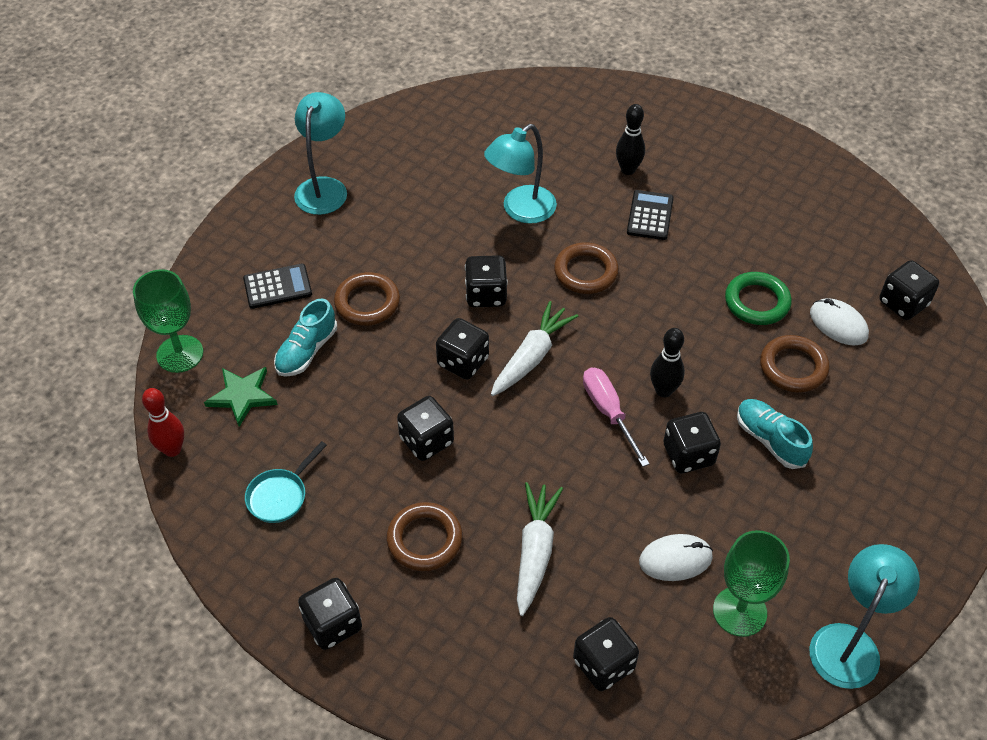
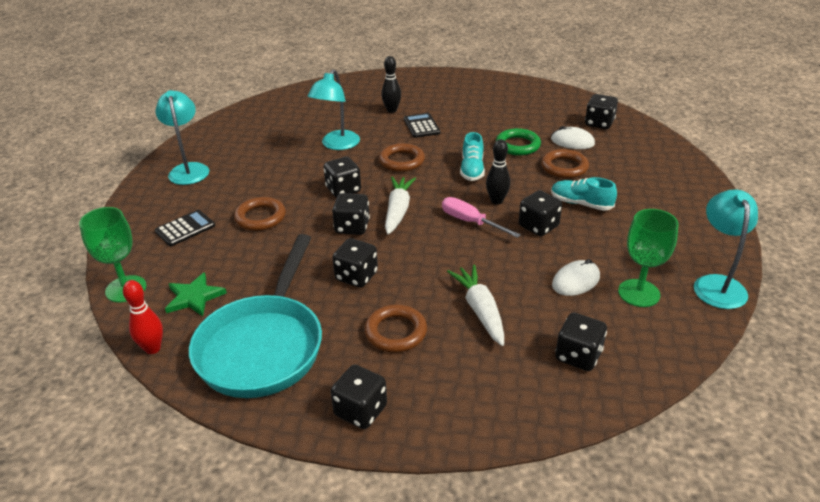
camera: 25 degrees left, 15 degrees down
(280, 495) = (263, 346): turquoise pan -> turquoise pan, size x2.47
(307, 351) = (231, 256): turquoise shoe -> turquoise shoe (472, 170)

